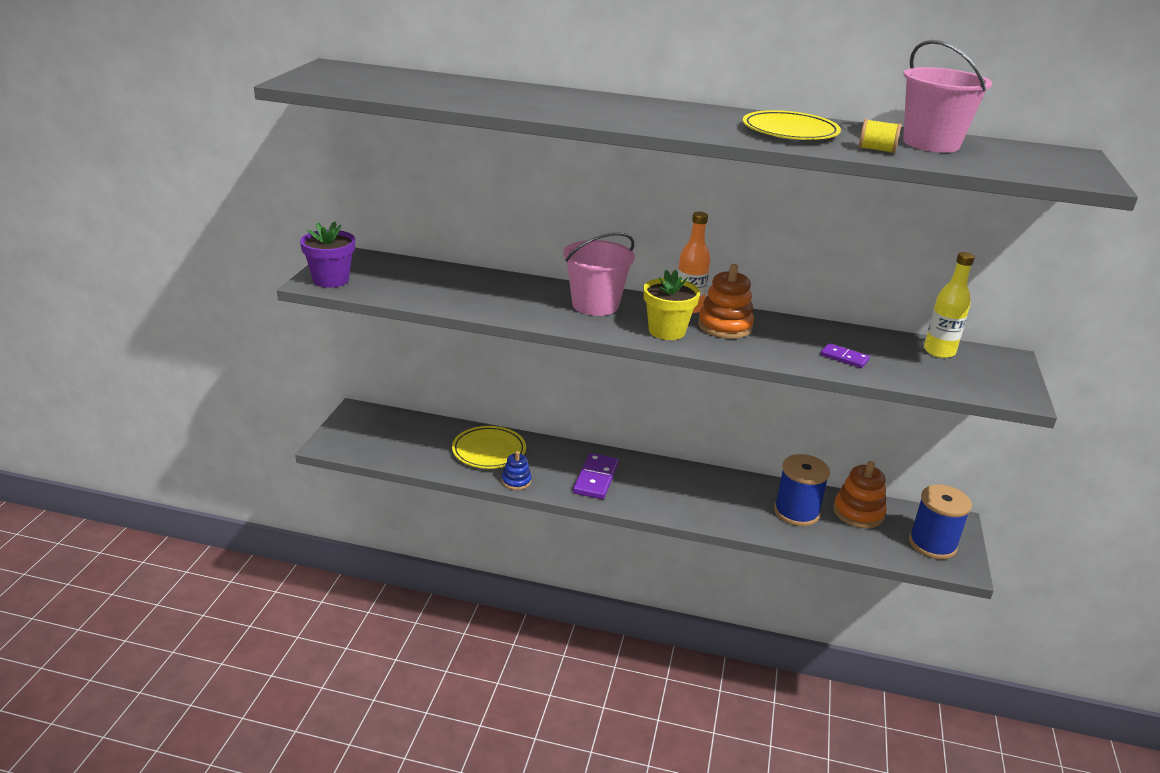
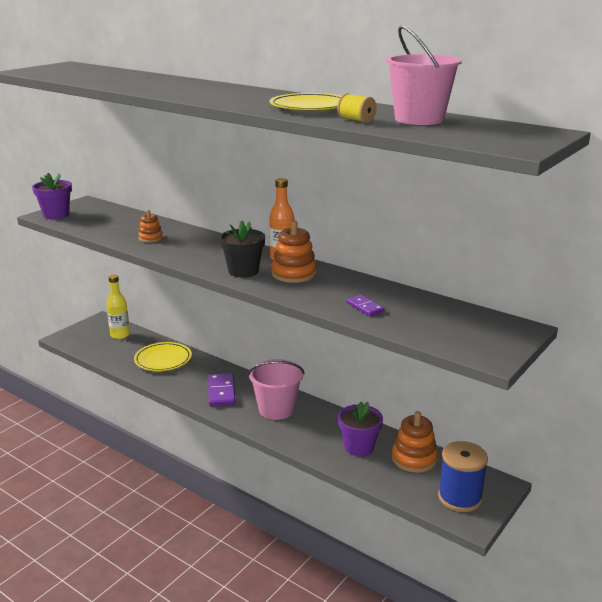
camera: 25 degrees right, 5 degrees down
(502, 300) = (150, 238): none -> orange stacking toy
(516, 481) = (162, 383): blue stacking toy -> none
(595, 305) = (213, 248): pink bucket -> pink bucket (276, 409)
(596, 479) = (221, 392): purple domino -> purple domino turned 45 degrees counterclockwise
(667, 331) = (243, 271): yellow flower pot -> black flower pot
(796, 512) = (359, 447): blue spool -> purple flower pot
(939, 351) = (459, 315): yellow bottle -> yellow bottle (120, 335)

